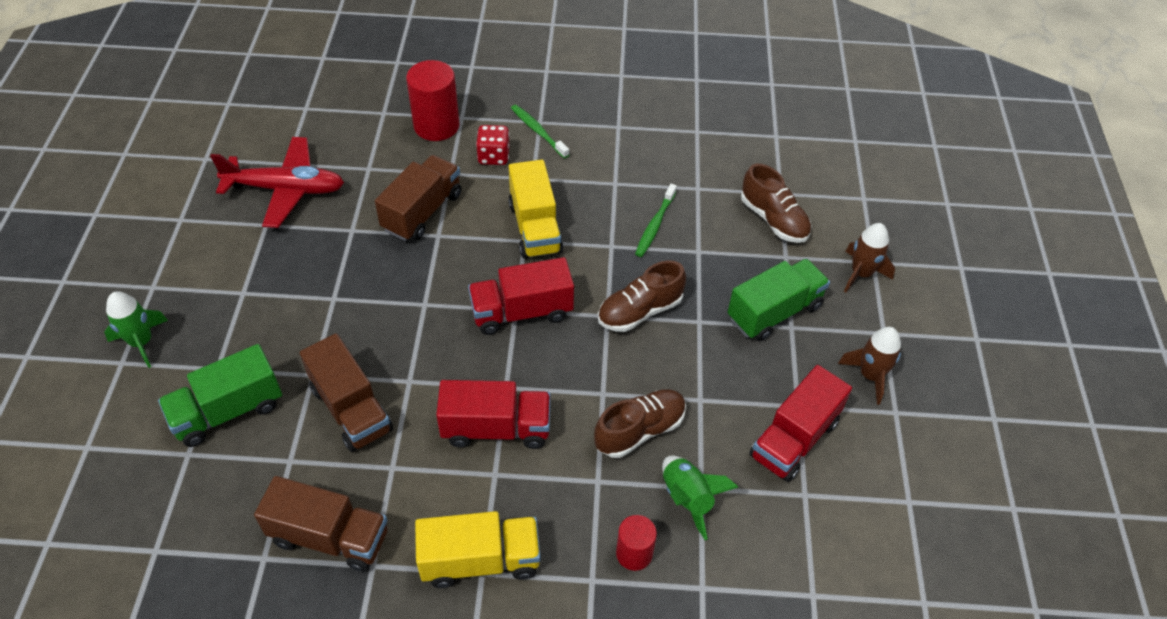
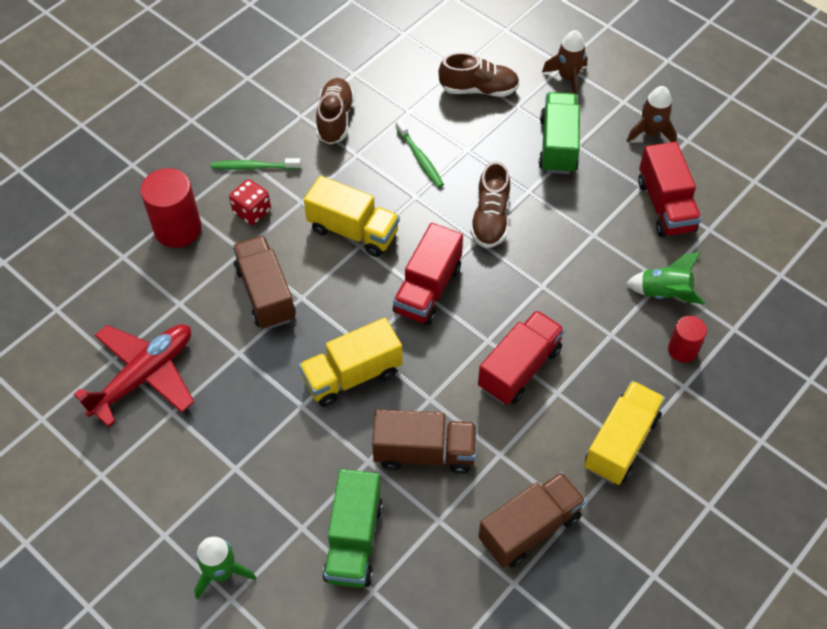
camera: 50 degrees left, 5 degrees up
(389, 313) = (352, 375): none -> yellow truck
(639, 430) = (590, 285): brown shoe -> brown shoe (335, 119)

